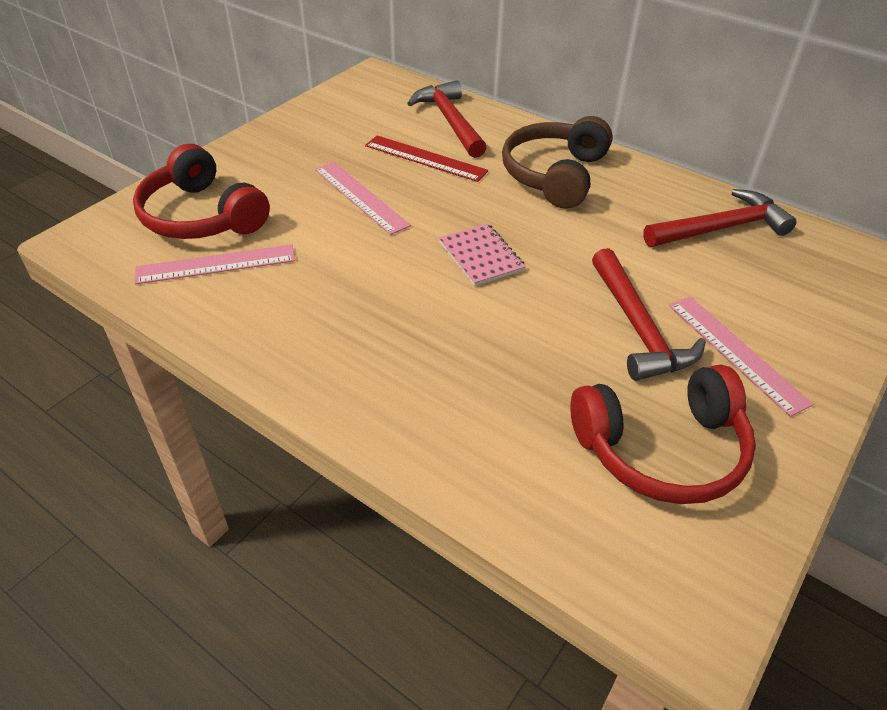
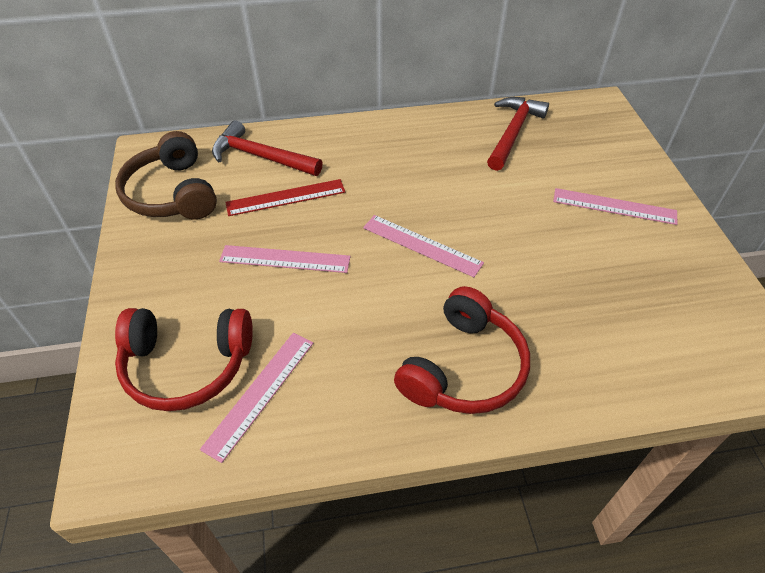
camera: 45 degrees left, 5 degrees up
(481, 256) = (421, 245): pink notebook -> pink ruler
(555, 175) = (384, 155): brown headphones -> brown headphones (172, 193)
(638, 328) = (558, 227): red hammer -> none
(662, 449) = (658, 291): red headphones -> red headphones (463, 367)

